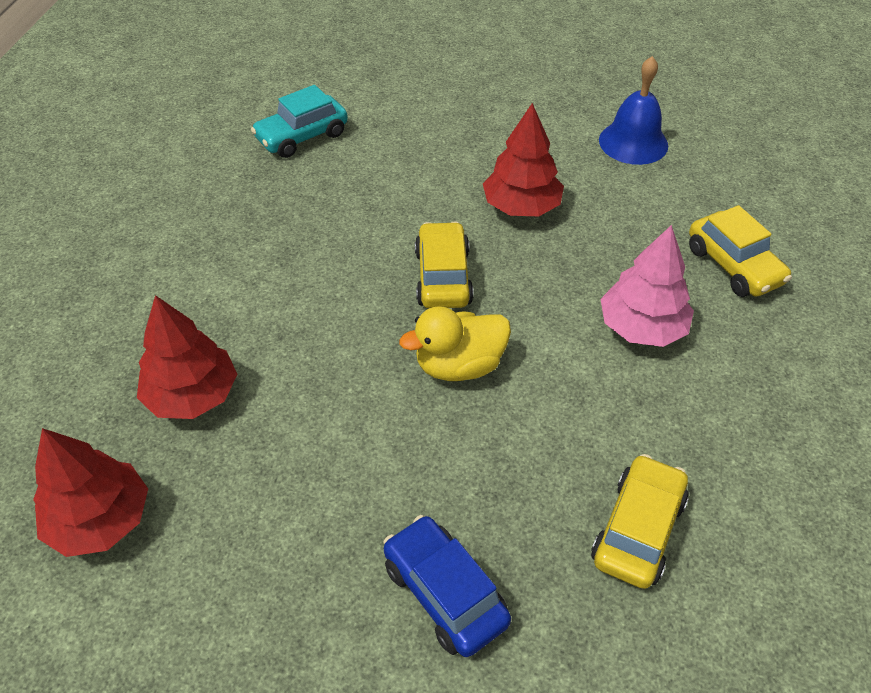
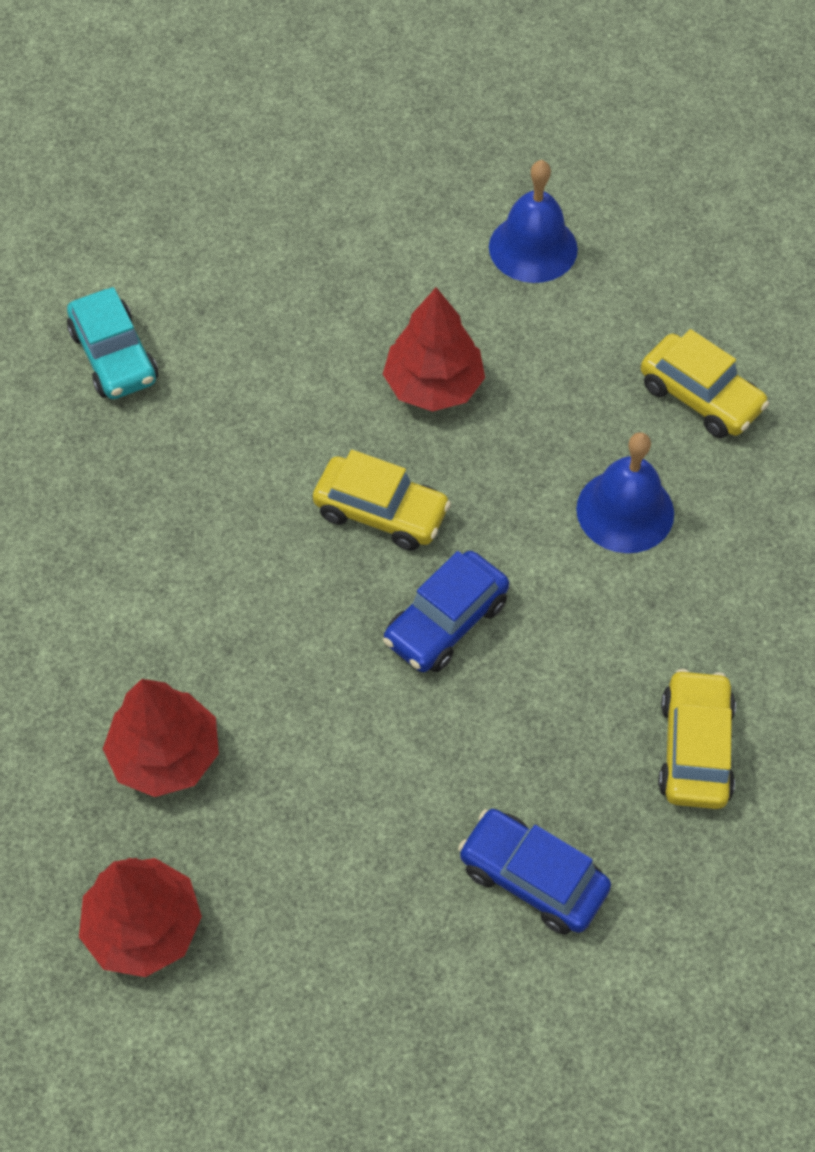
camera: 20 degrees left, 10 degrees up
(302, 136) = (114, 357): turquoise car -> turquoise car turned 60 degrees counterclockwise
(443, 277) = (381, 512): yellow car -> yellow car turned 135 degrees clockwise
(459, 365) = (445, 622): yellow duck -> blue car
(641, 327) = (625, 511): pink tree -> blue bell

